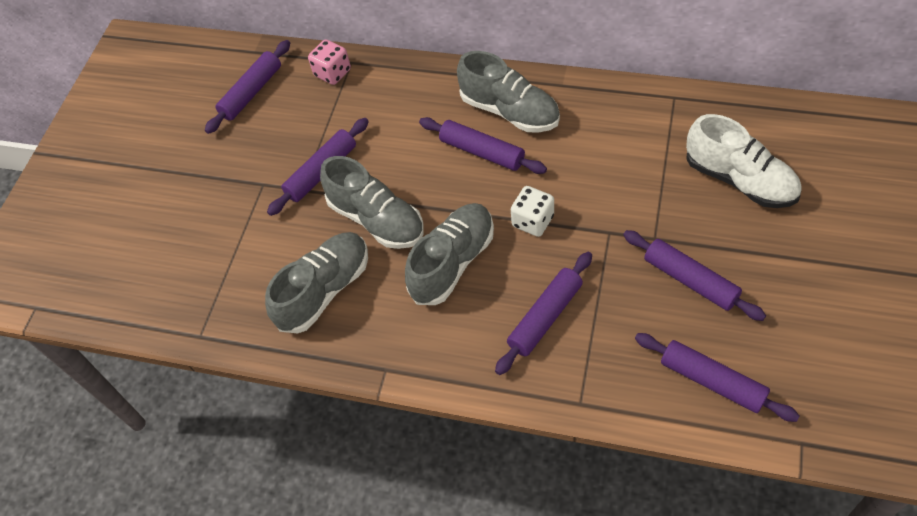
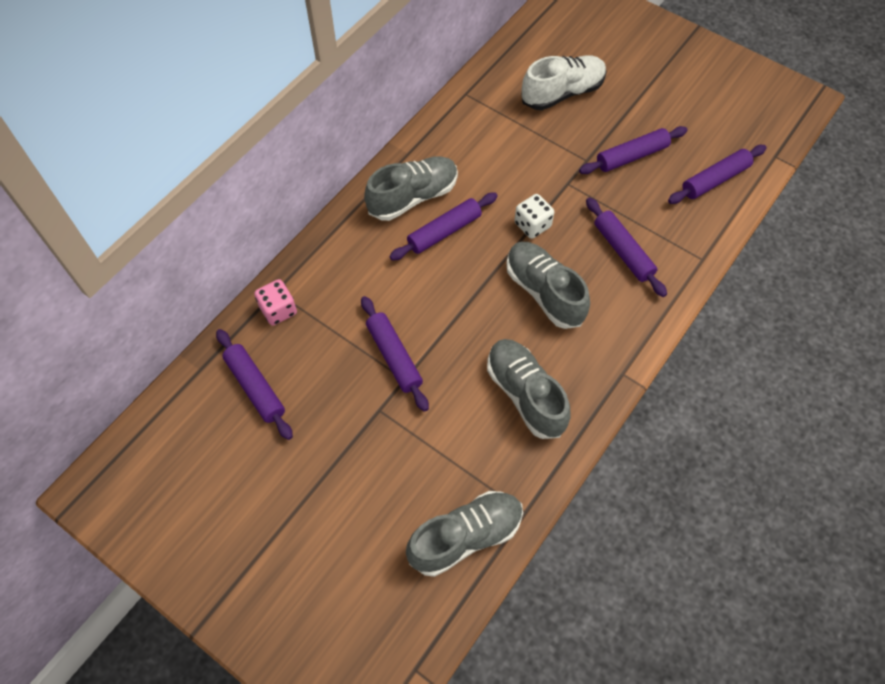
camera: 75 degrees left, 5 degrees up
(377, 219) = (472, 331): grey shoe -> grey shoe (465, 536)

